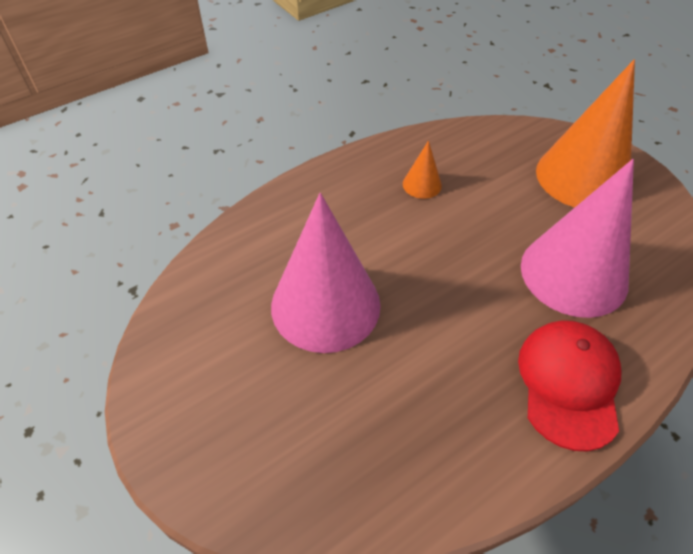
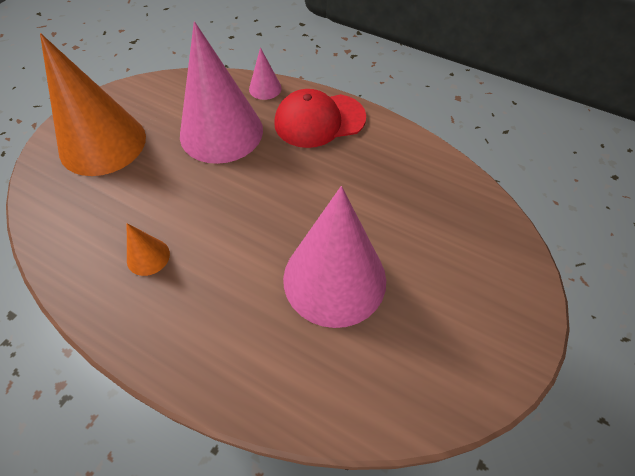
camera: 115 degrees left, 5 degrees up
(654, 343) = (265, 88): none -> pink cone

